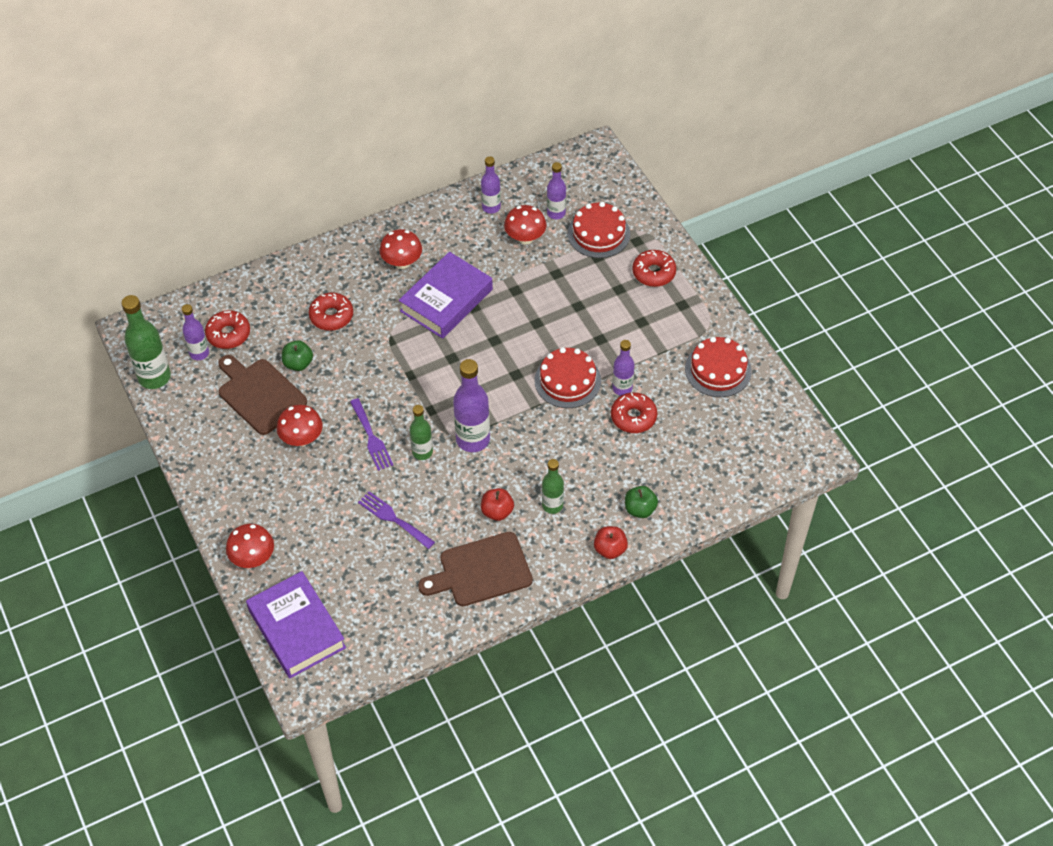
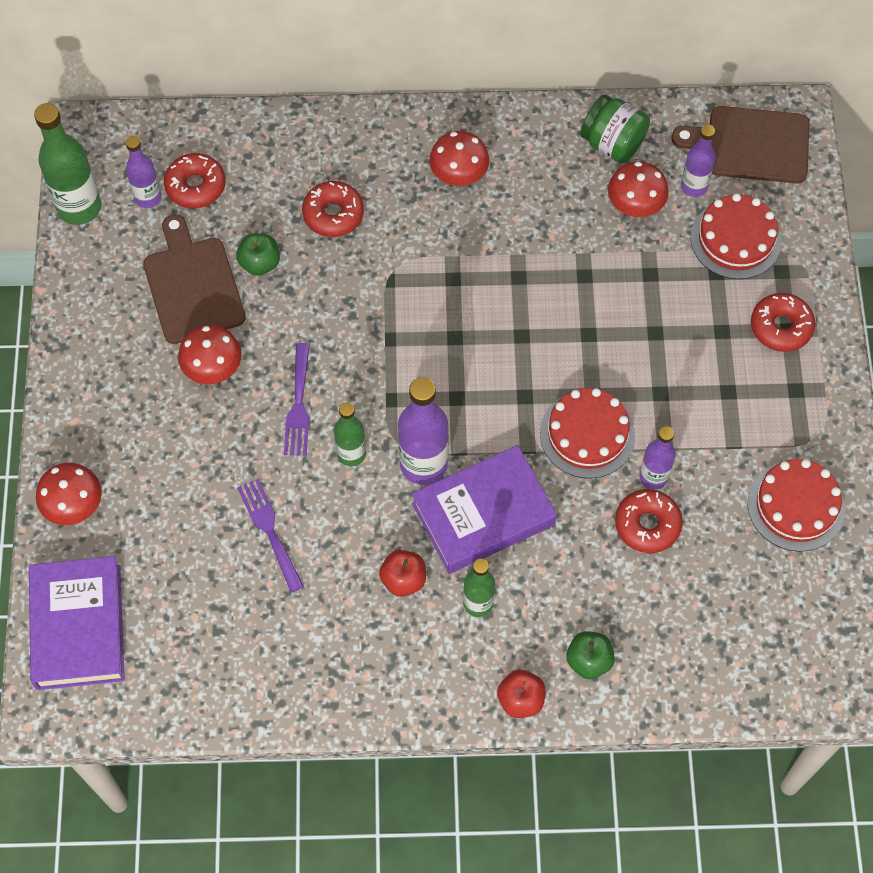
camera: 25 degrees right, 10 degrees up
(446, 300) = (488, 253): purple book -> purple book (483, 514)
(481, 571) = (342, 653): brown cutting board -> brown cutting board (751, 145)
(491, 207) = (612, 143): purple bottle -> green jar

